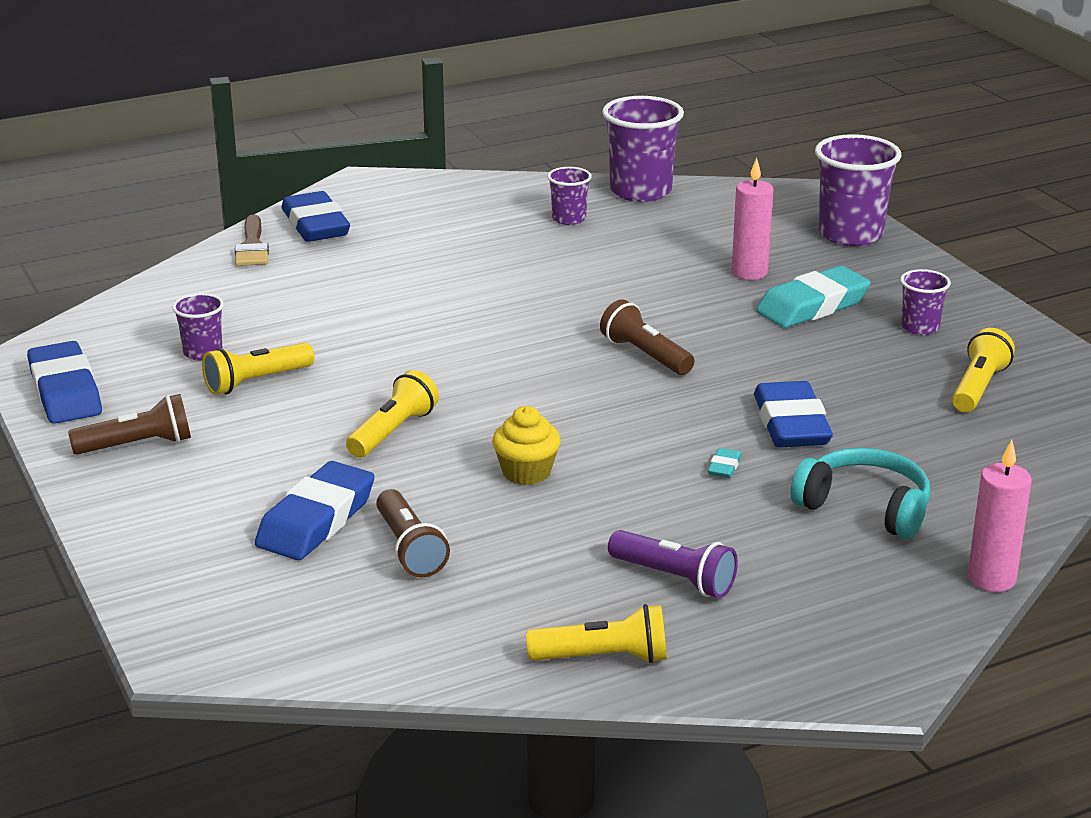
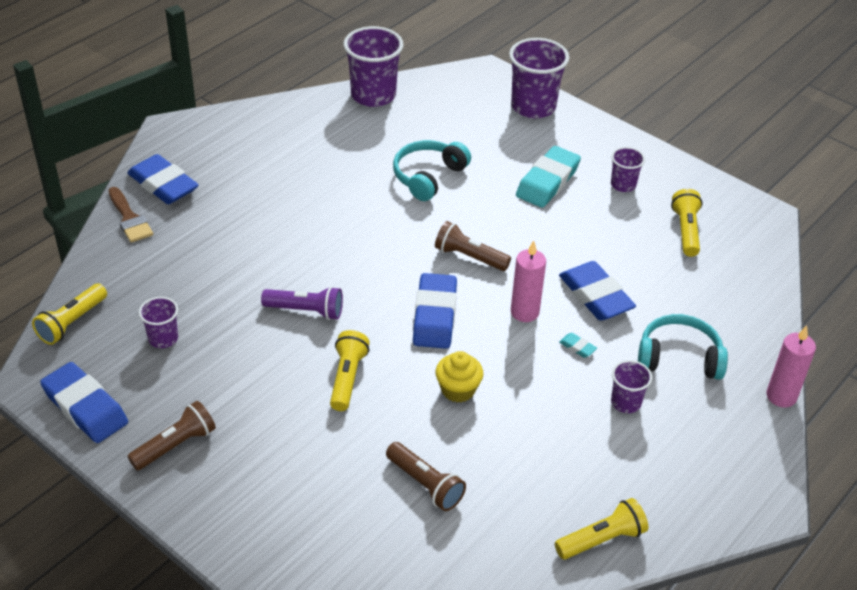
camera: 25 degrees left, 15 degrees up
(256, 382) = (221, 357): yellow flashlight -> yellow flashlight (72, 322)
(316, 520) = (347, 478): blue eraser -> blue eraser (435, 316)
(569, 219) = (341, 135): purple cup -> purple cup (626, 402)
(651, 273) = (428, 176): none -> turquoise headphones
(675, 578) = (604, 456): purple flashlight -> purple flashlight (306, 311)
(724, 467) = (577, 347): turquoise eraser -> turquoise eraser turned 45 degrees counterclockwise
(749, 272) = (490, 159): pink candle -> pink candle (524, 312)

